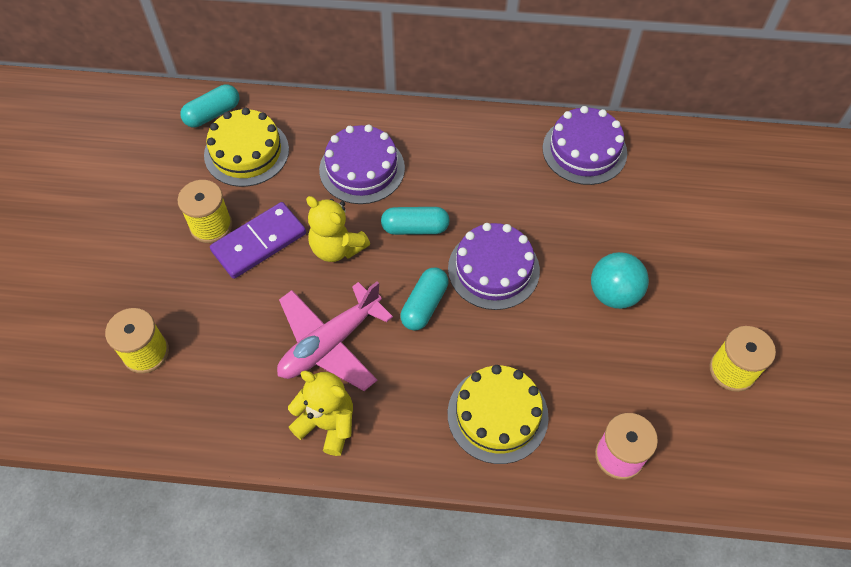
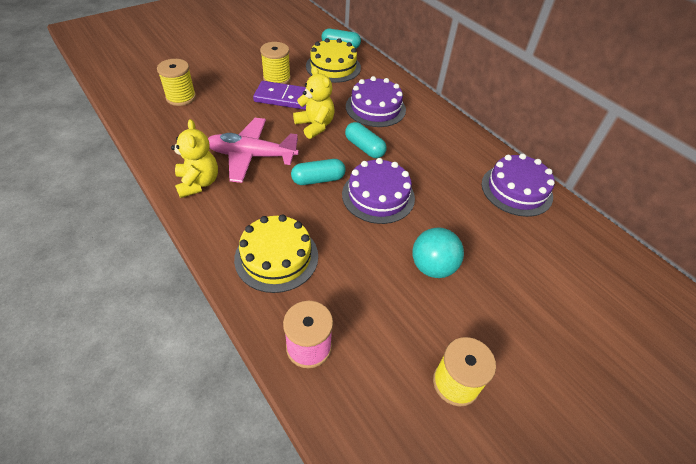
camera: 45 degrees right, 10 degrees down
(337, 248) = (315, 126): yellow teddy bear -> yellow teddy bear turned 150 degrees clockwise

